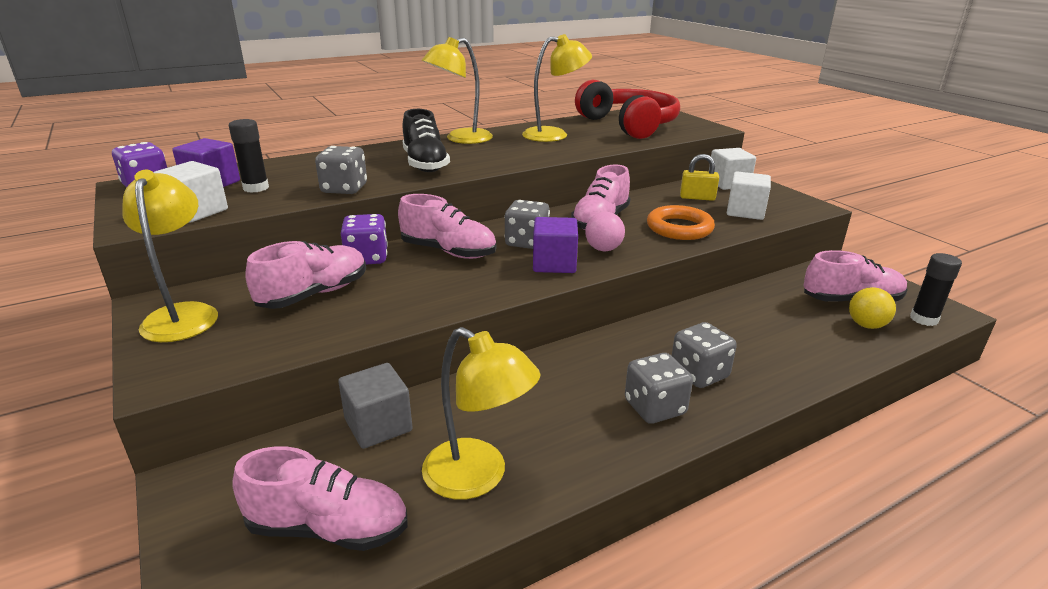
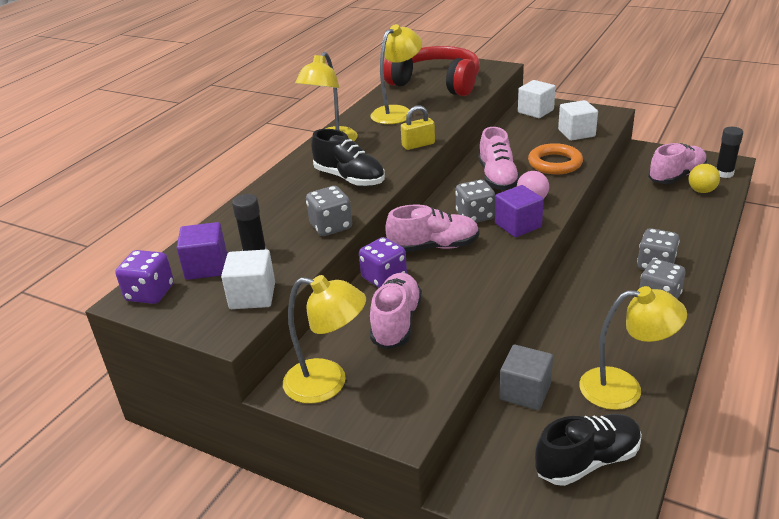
camera: 30 degrees left, 5 degrees up
(183, 314) = (328, 383): yellow lamp -> yellow lamp turned 150 degrees clockwise
(328, 528) = (587, 461): pink shoe -> black shoe
(697, 197) = (532, 132): yellow padlock -> yellow padlock (418, 145)

